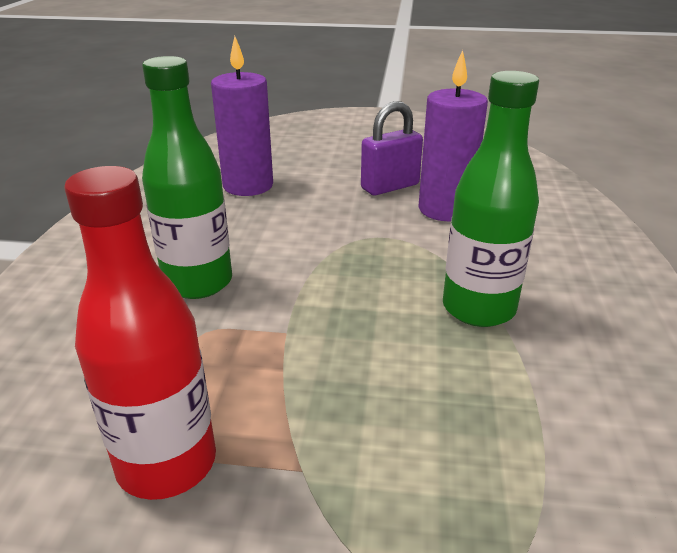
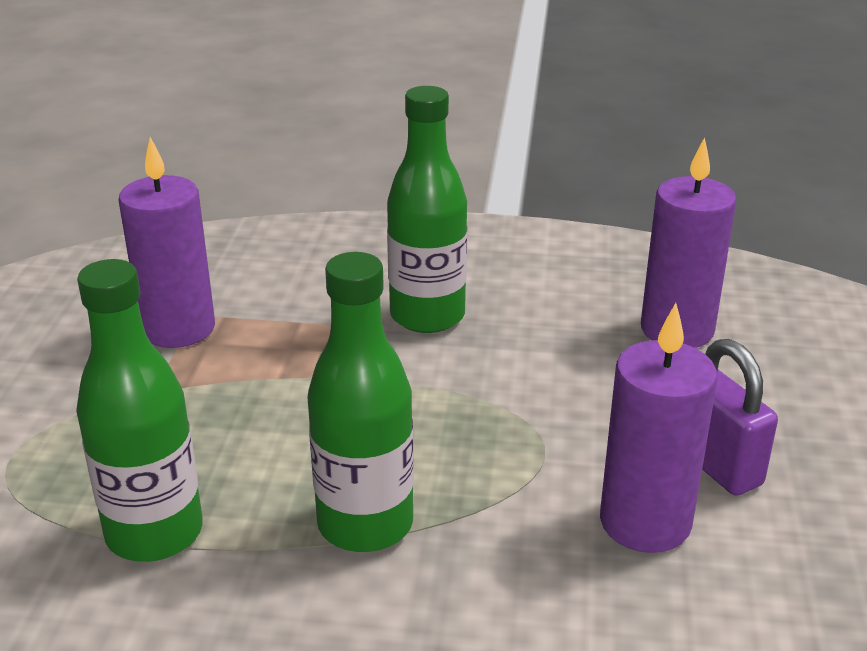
camera: 90 degrees right, 0 degrees up
(167, 463) = (178, 328): red bottle -> purple candle
(529, 429) = (154, 533): none -> green bottle

